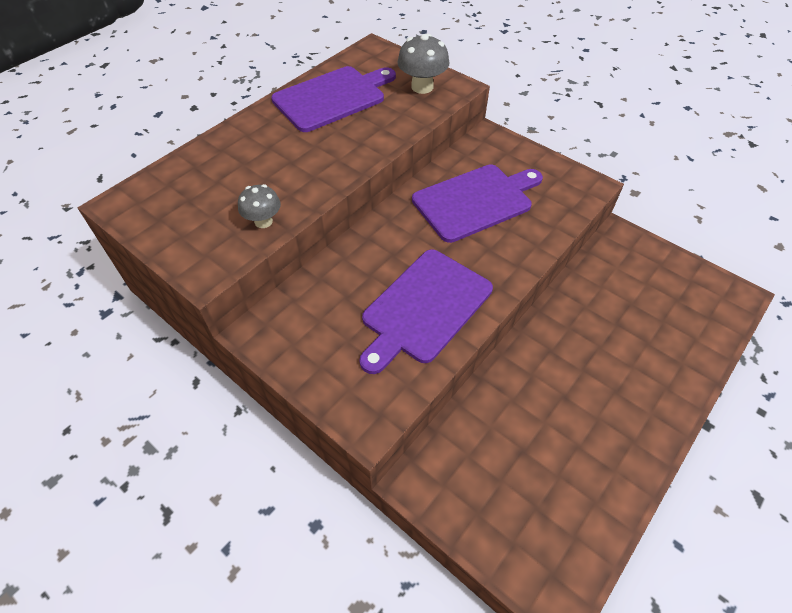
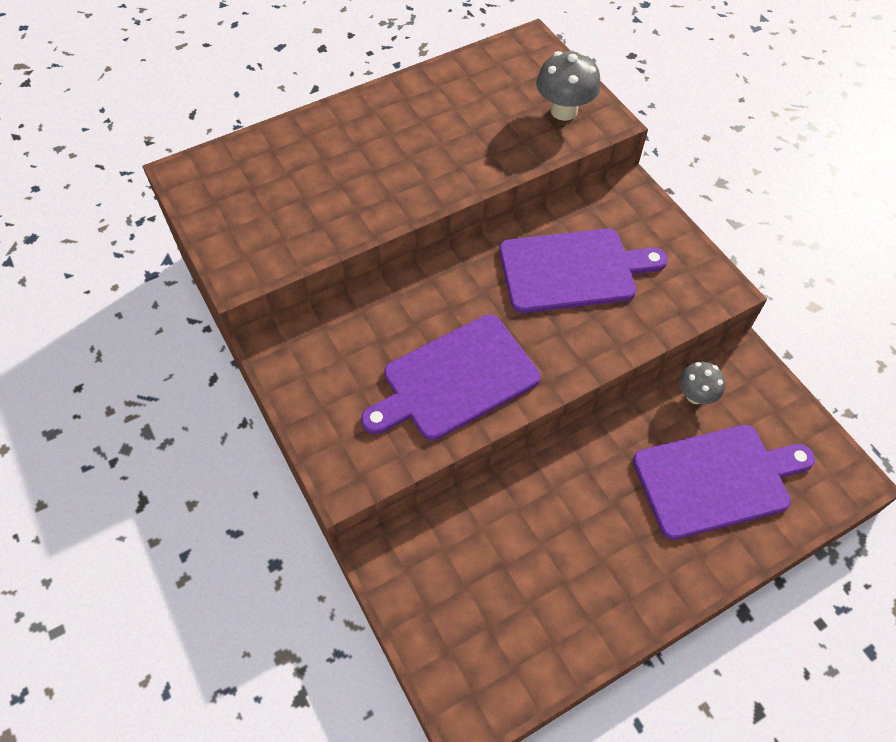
camera: 20 degrees right, 5 degrees up
(263, 221) = (316, 235): grey mushroom -> grey mushroom (695, 395)
(332, 97) = (453, 99): purple cutting board -> purple cutting board (716, 479)

